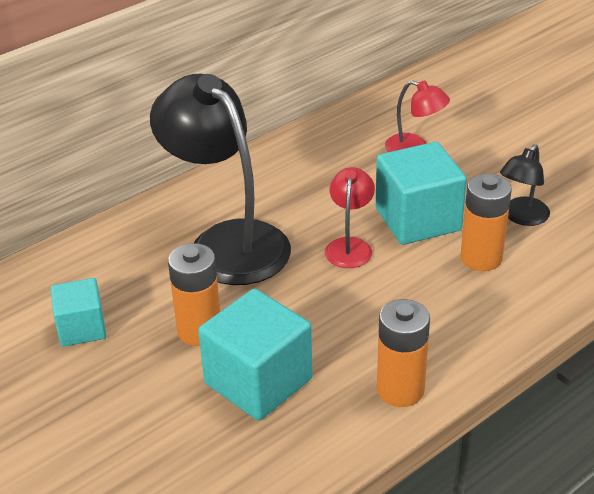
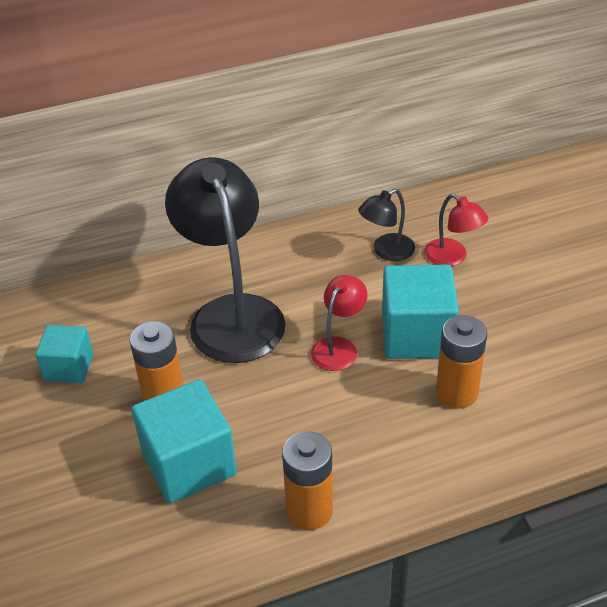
camera: 20 degrees right, 5 degrees up
(521, 217) = (519, 358): black lamp -> black lamp (386, 251)

